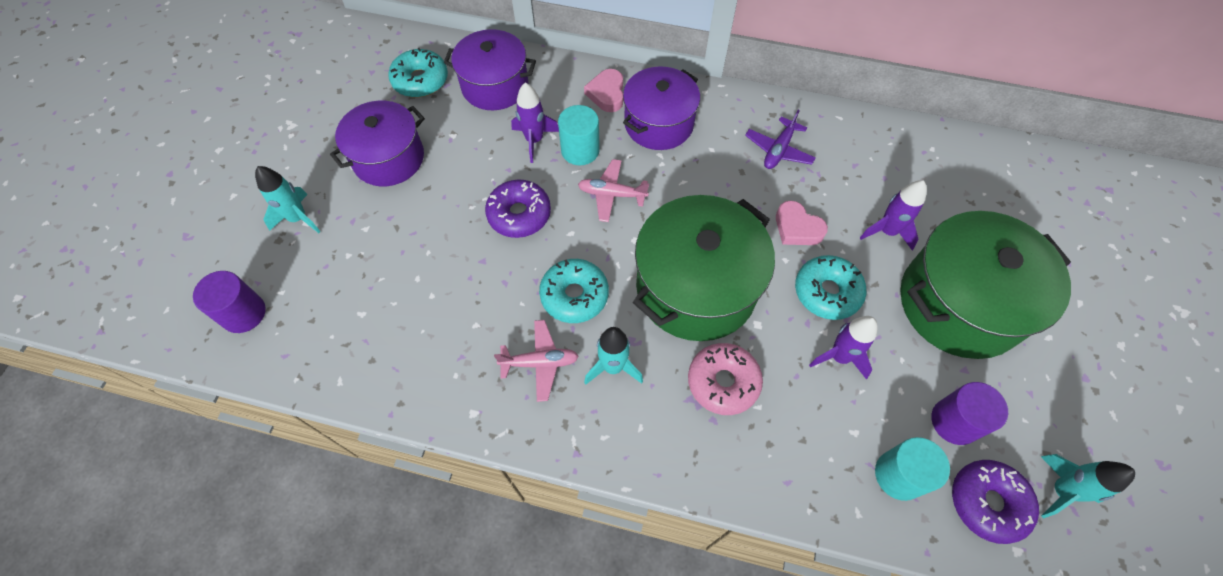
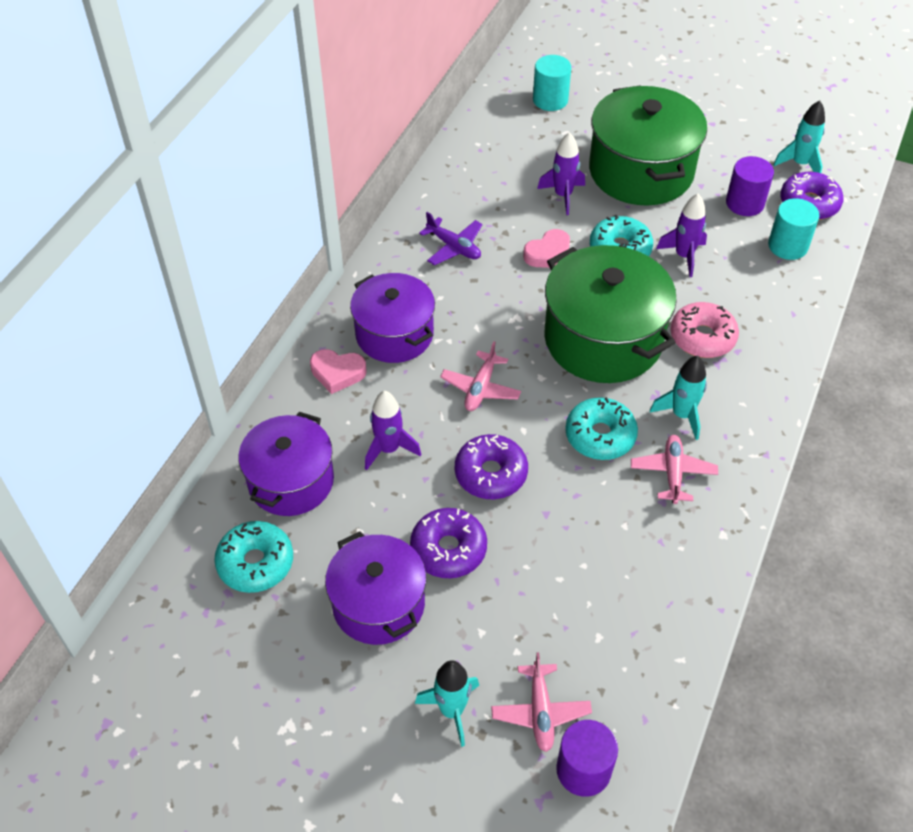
camera: 80 degrees left, 10 degrees down
(294, 278) = (540, 711): none -> pink plane
(440, 195) = (448, 549): none -> purple donut
(580, 150) = (414, 408): turquoise cylinder -> turquoise cylinder (550, 100)

